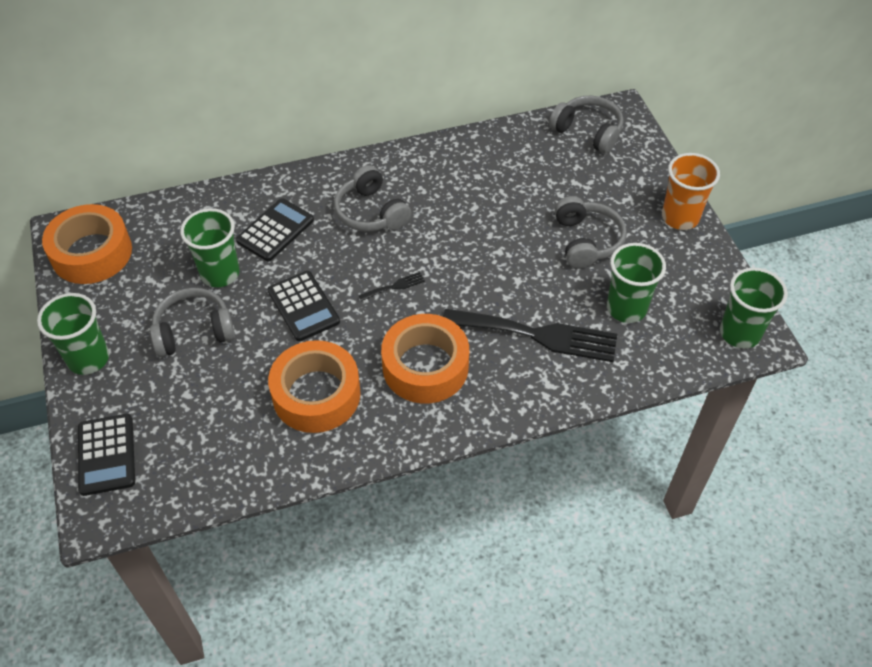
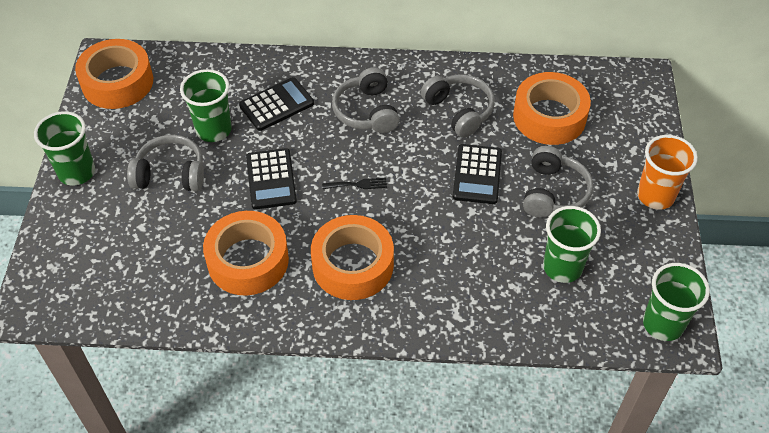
camera: 20 degrees right, 0 degrees up
(106, 455) = (56, 258): black calculator -> black calculator (477, 174)
(537, 335) = (467, 267): black fork -> none
(550, 170) = (549, 117): none -> orange tape
(588, 132) = (602, 89): grey headphones -> grey headphones (459, 111)

